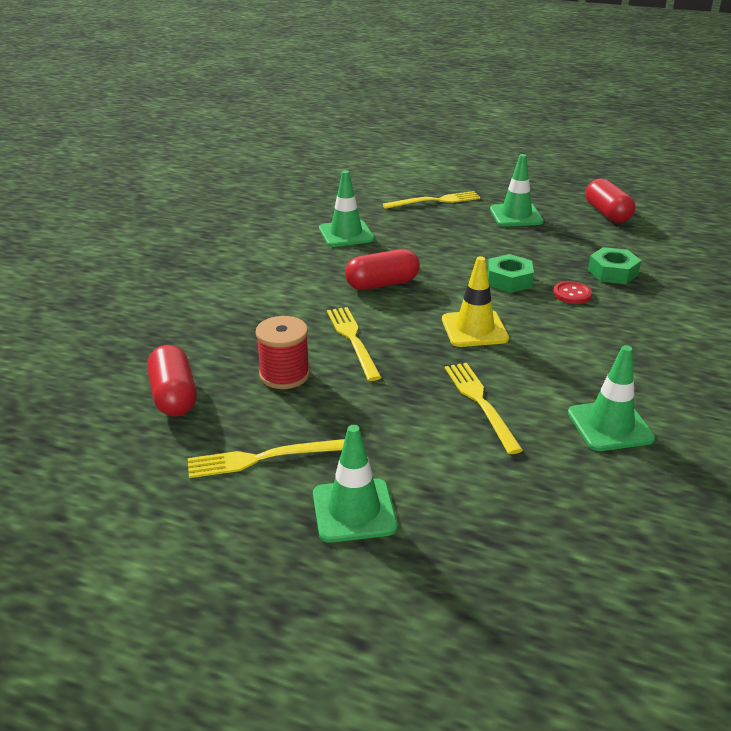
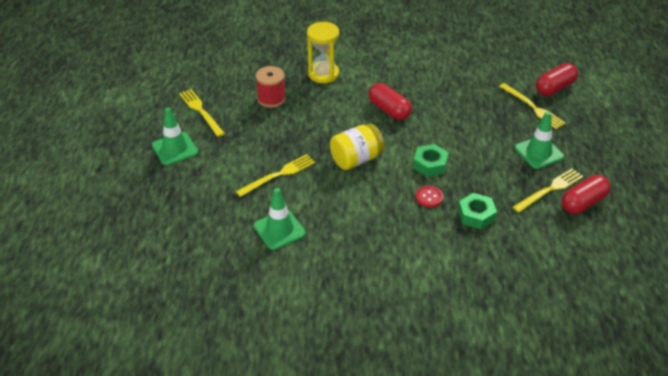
camera: 70 degrees right, 10 degrees up
(174, 396) = (236, 70): red capsule -> red capsule (555, 88)
(259, 316) = (323, 74): none -> yellow hourglass
(346, 234) = (447, 79): green traffic cone -> none
(353, 340) = (318, 114): yellow fork -> yellow fork (549, 190)
(474, 329) = (356, 159): yellow traffic cone -> yellow jar

